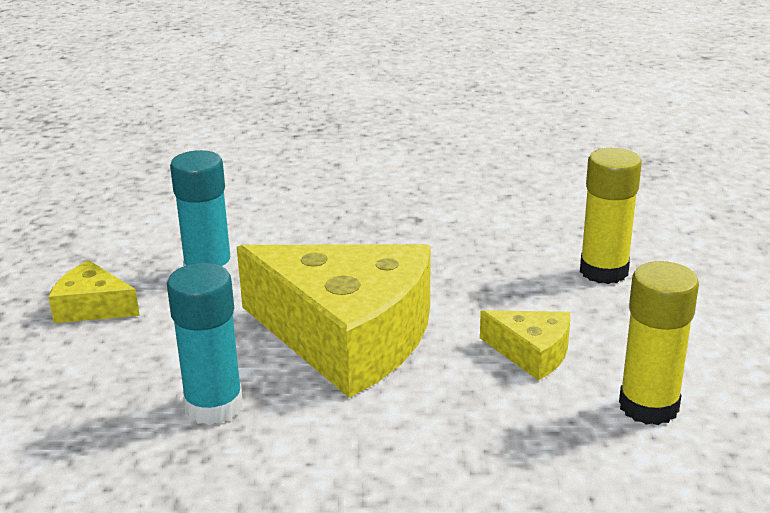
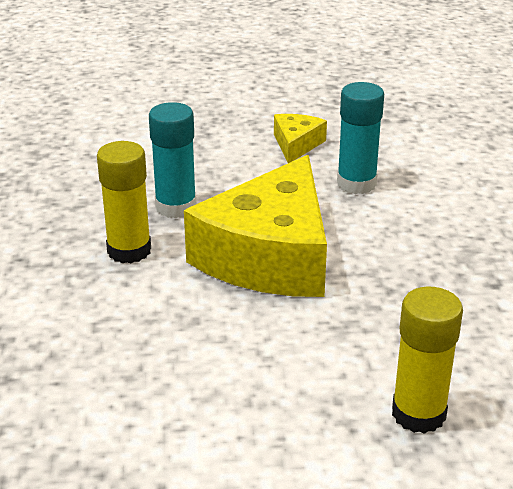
camera: 85 degrees right, 5 degrees up
(532, 353) = (253, 356): yellow cheese -> none
(648, 406) = (172, 426): yellow glue stick -> yellow glue stick (129, 250)

